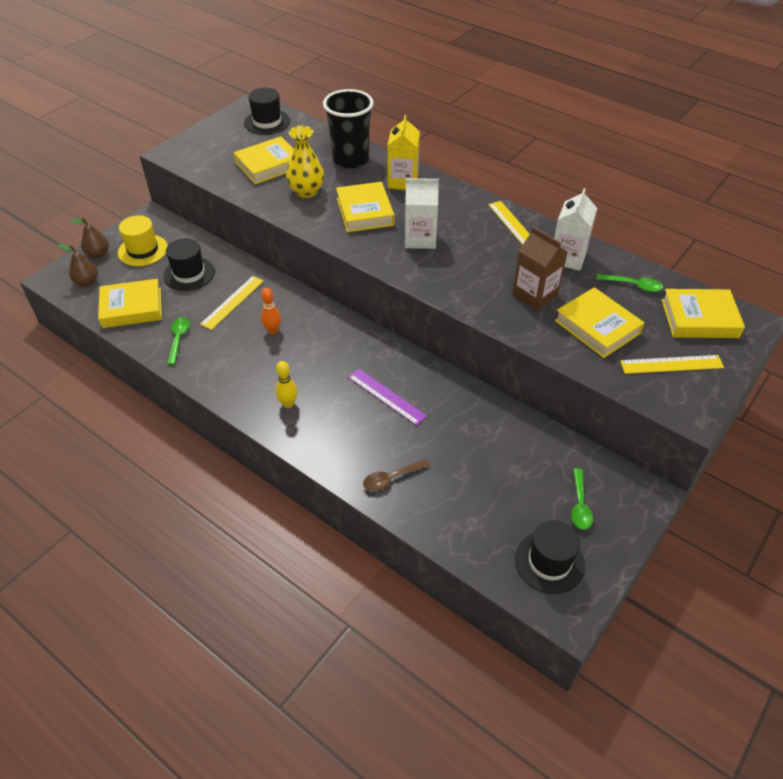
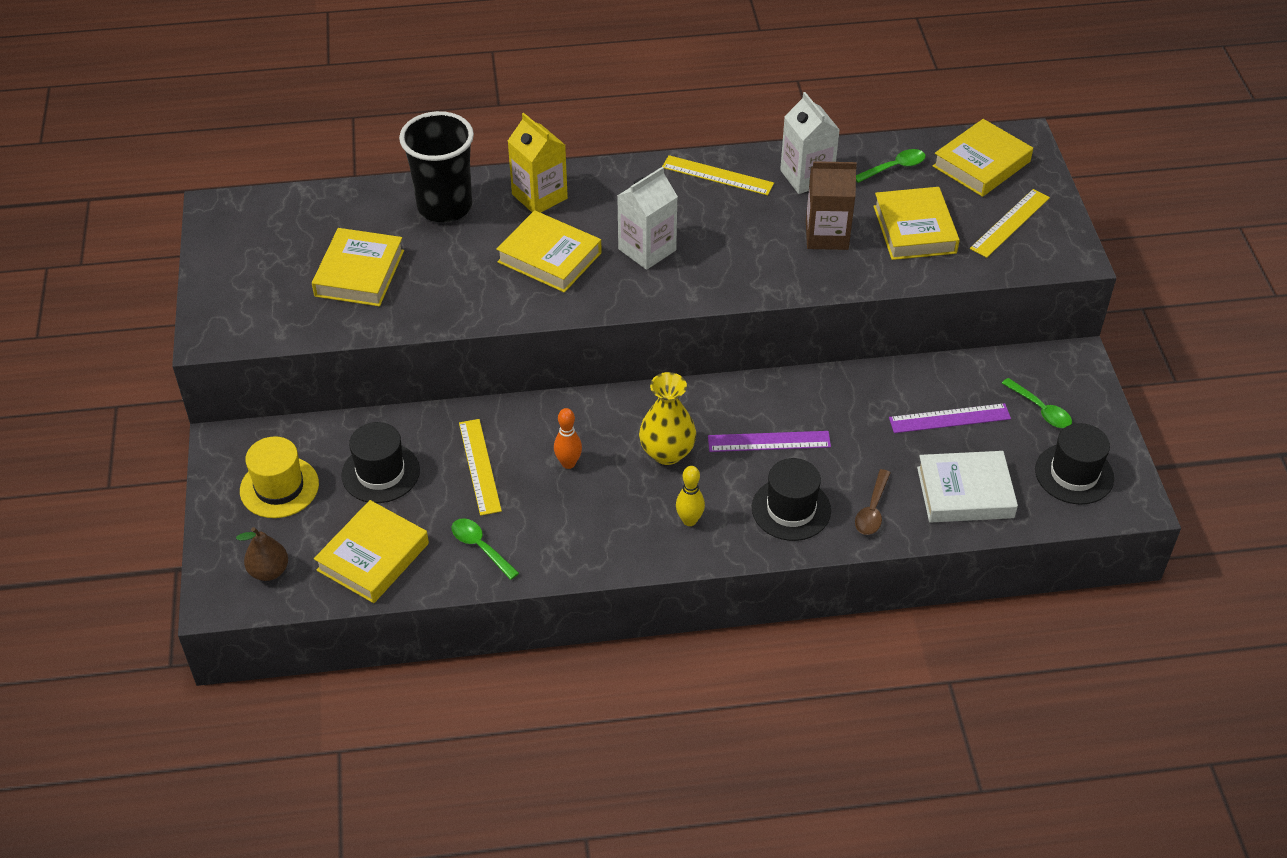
camera: 45 degrees left, 0 degrees up
(98, 254) = (228, 532): brown pear -> none
(267, 122) = (272, 221): black hat -> black hat (791, 509)
(306, 191) = (452, 276): yellow vase -> yellow vase (667, 452)
(461, 514) = (965, 492): none -> white book
(511, 464) = (949, 418): none -> purple ruler
(597, 327) = (914, 229): yellow book -> yellow book turned 75 degrees clockwise

